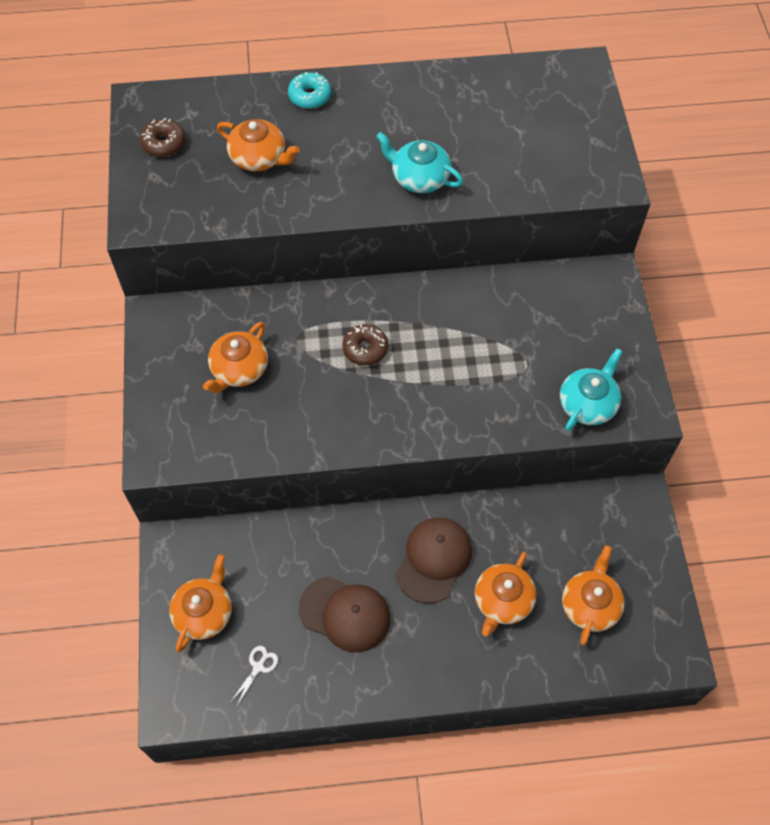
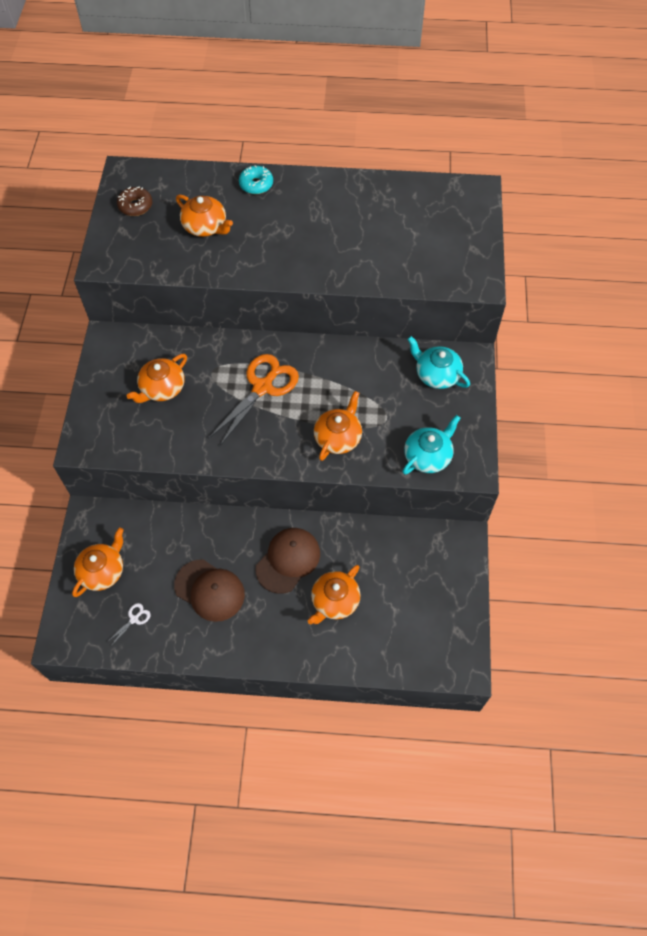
camera: 10 degrees right, 0 degrees up
(365, 349) = (263, 387): brown donut -> orange scissors
(419, 178) = (326, 258): turquoise teapot -> turquoise teapot (436, 374)
(590, 604) = (403, 615): orange teapot -> orange teapot (338, 437)

